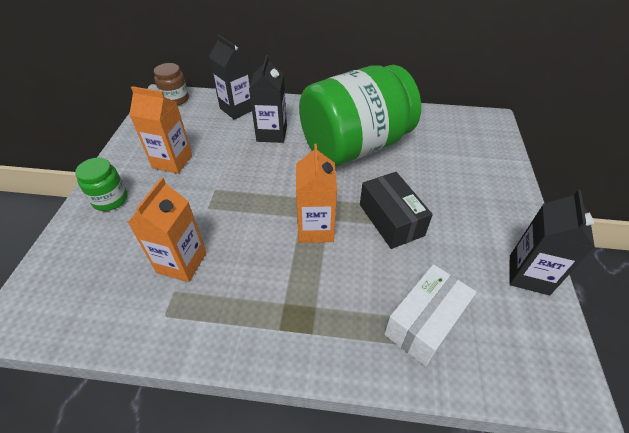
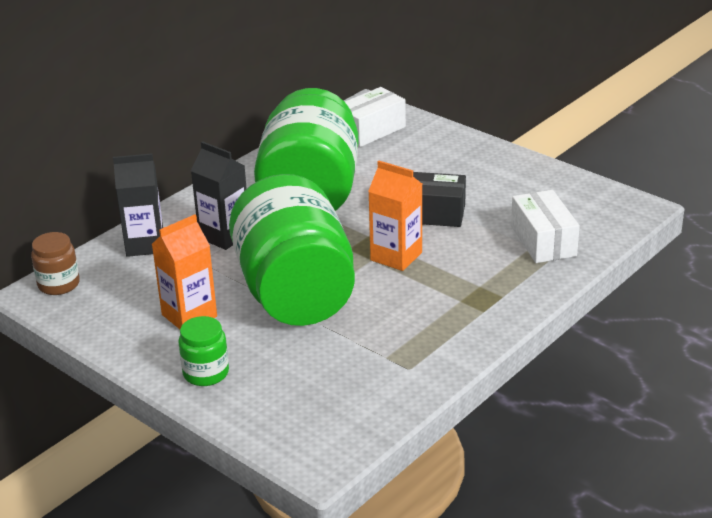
camera: 55 degrees left, 15 degrees down
(182, 263) = (355, 344): orange carton -> none
(228, 197) = (295, 293): none -> green jar
(463, 136) = (370, 130): none -> white box
(529, 275) = (549, 177): black carton -> none

